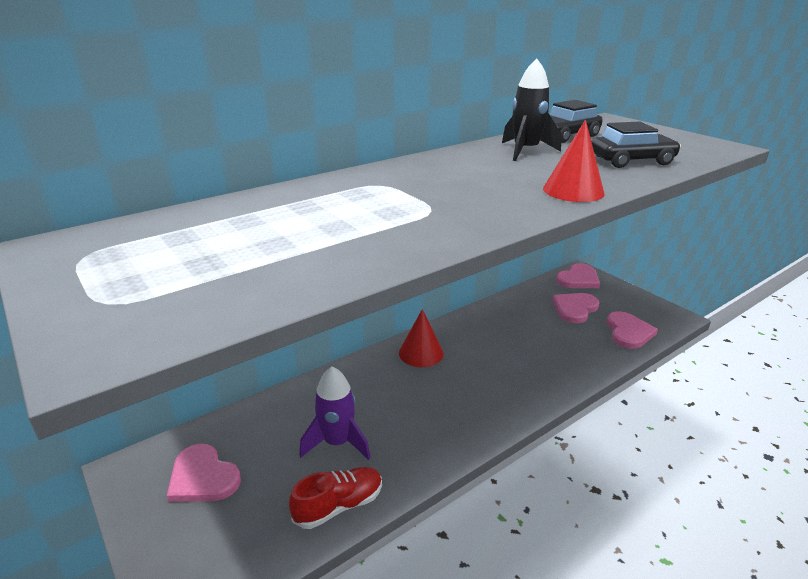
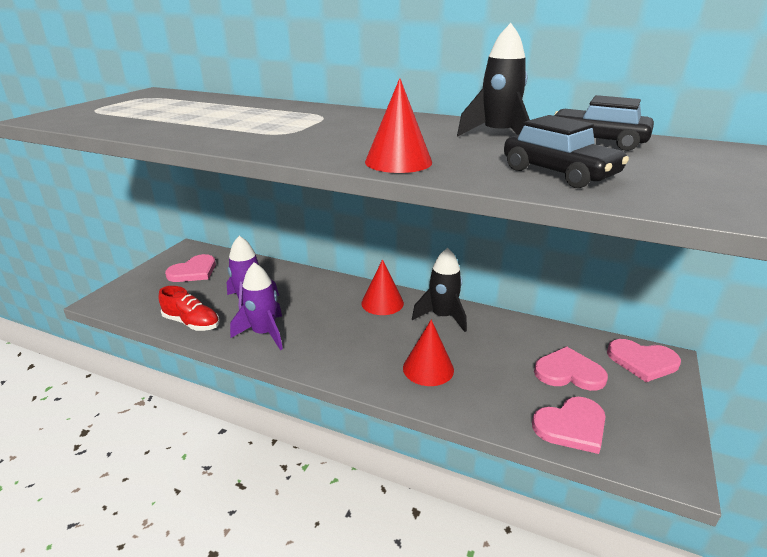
camera: 60 degrees right, 0 degrees up
(203, 477) = (193, 271): pink heart -> pink heart turned 150 degrees counterclockwise
(412, 447) = (264, 333): none -> purple rocket
(469, 330) = (442, 317): none -> black rocket
(535, 365) = (428, 368): none -> red cone

